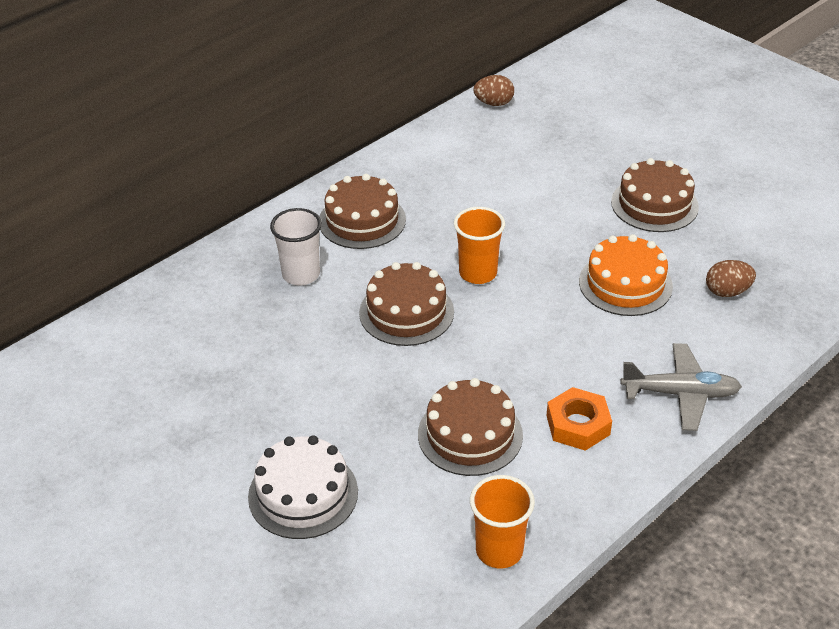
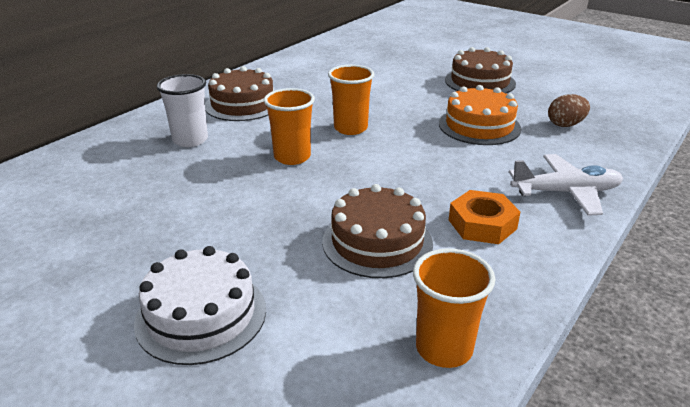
camera: 10 degrees left, 10 degrees down
(406, 312) = (292, 157): brown cake -> orange cup
(494, 103) = (336, 41): brown egg -> none
(680, 394) = (566, 192): grey plane -> white plane

